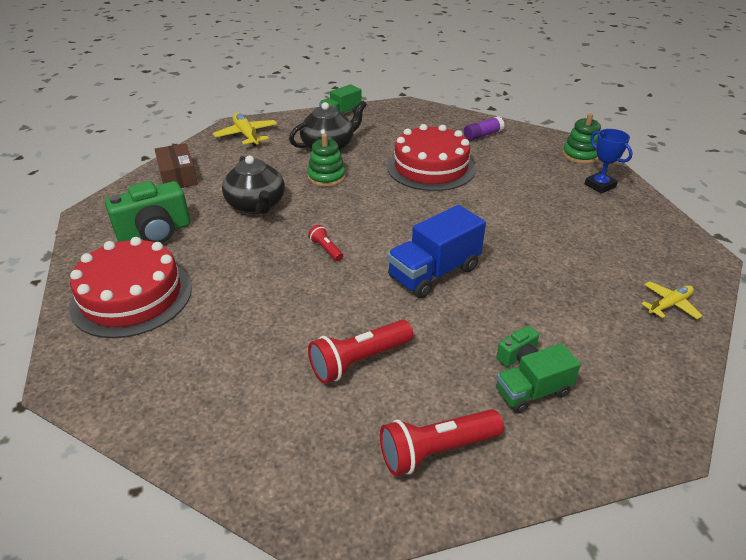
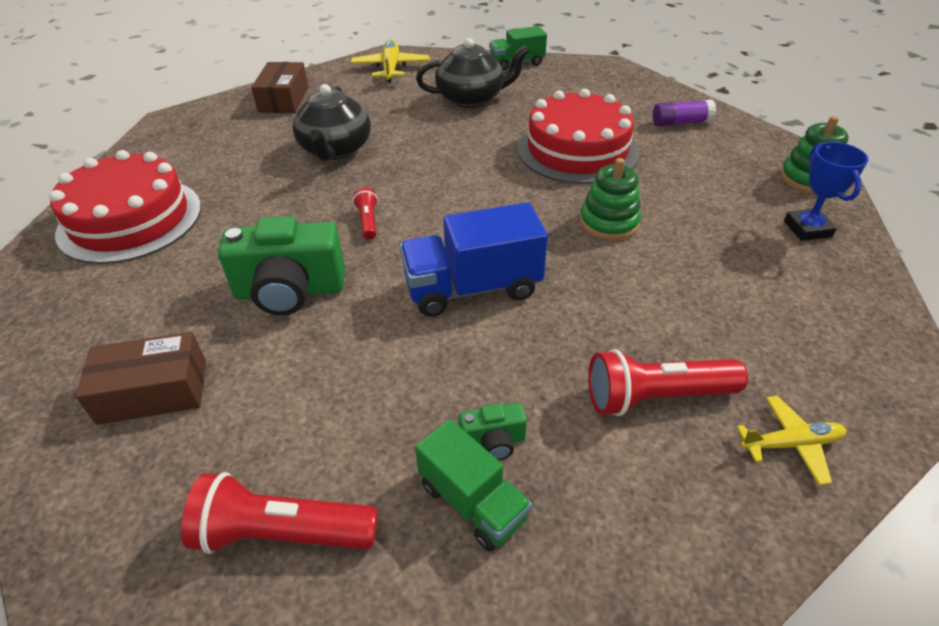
camera: 25 degrees right, 5 degrees up
(155, 233) = (210, 156): green camera -> green camera (290, 291)
(270, 403) = (153, 391): none -> brown box
(326, 177) = (439, 134): green stacking toy -> green stacking toy (609, 223)
(359, 361) = (290, 374): red flashlight -> red flashlight (655, 397)
(532, 392) = (472, 502): green truck -> green truck turned 135 degrees counterclockwise

